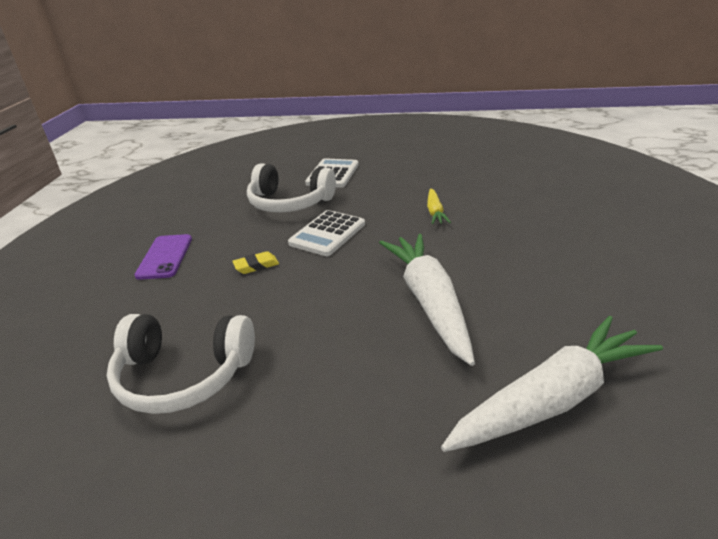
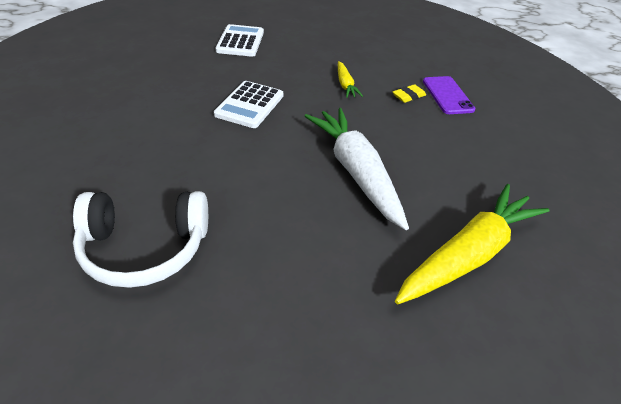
camera: 15 degrees left, 10 degrees up
(165, 257) = (88, 128): purple phone -> purple phone (447, 95)
(256, 266) = (187, 138): yellow eraser -> yellow eraser (408, 96)
(289, 203) = (204, 71): white headphones -> none
(552, 399) = (469, 254): white carrot -> yellow carrot

